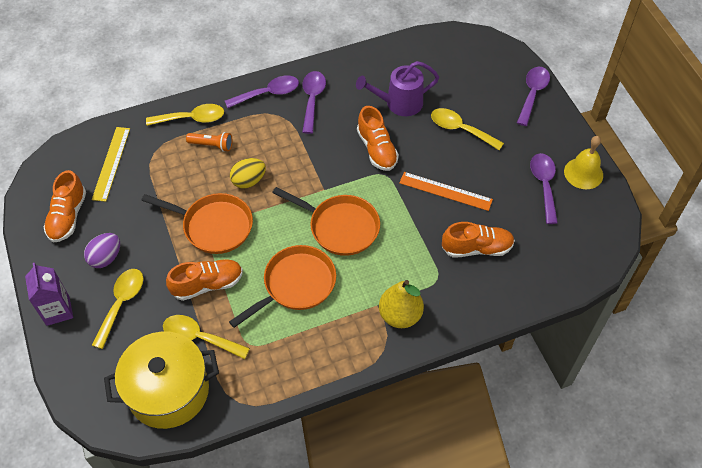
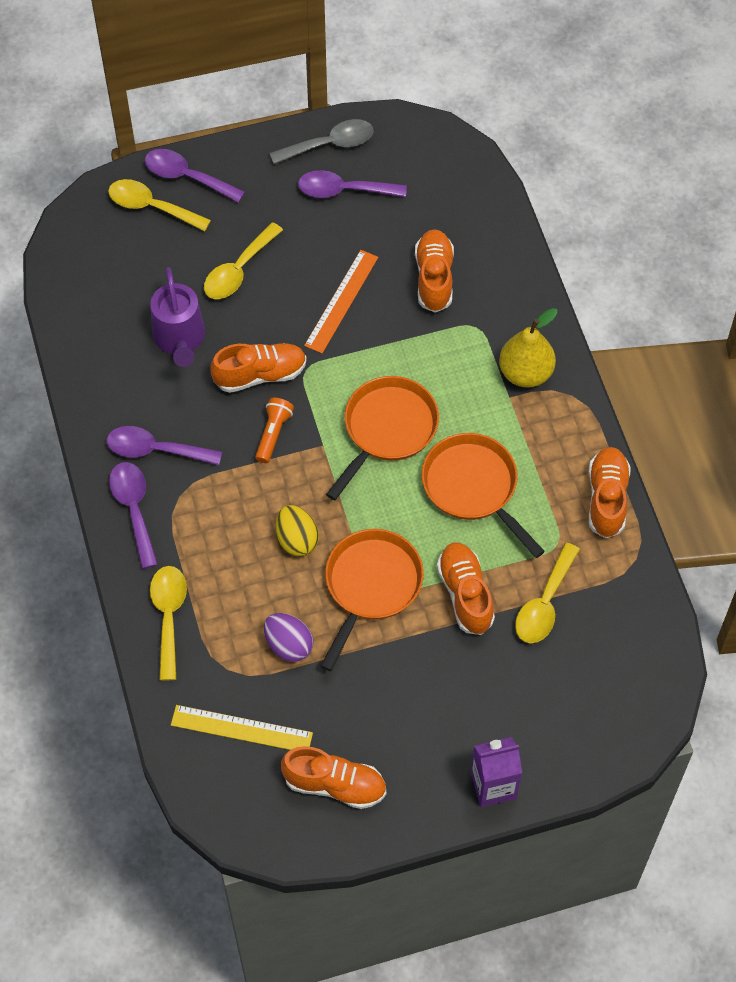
camera: 85 degrees left, 5 degrees up
(106, 258) = (411, 727): purple egg -> purple egg (289, 645)
(121, 304) = (488, 702): yellow spoon -> yellow spoon (152, 207)
(168, 391) = (618, 639): yellow pot -> none
(212, 145) = (225, 588): orange flashlight -> orange flashlight (273, 434)
(291, 378) = (607, 498): none -> orange shoe
(583, 173) = (330, 144): yellow bell -> grey spoon

